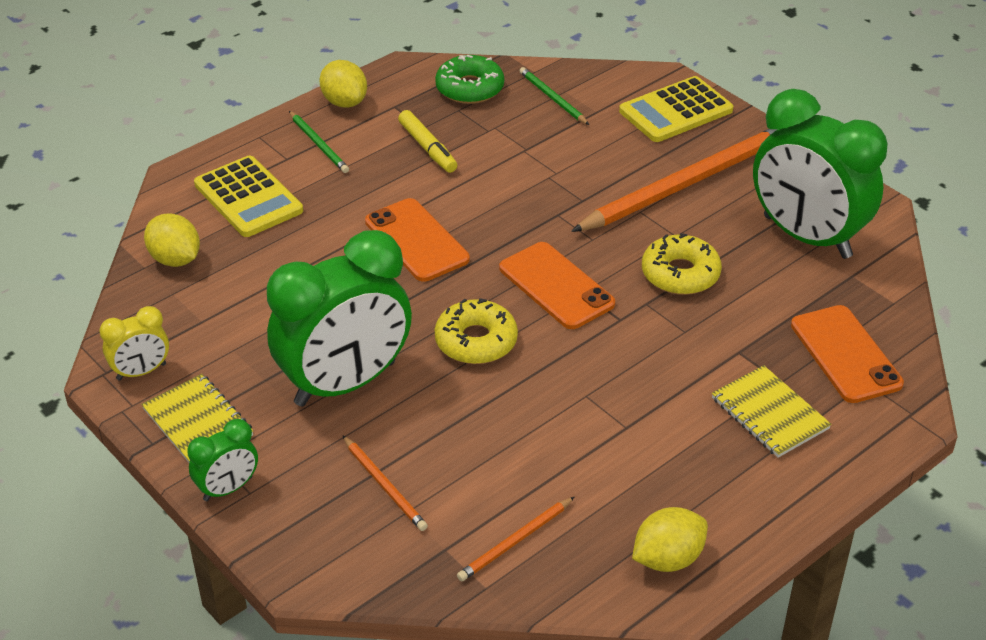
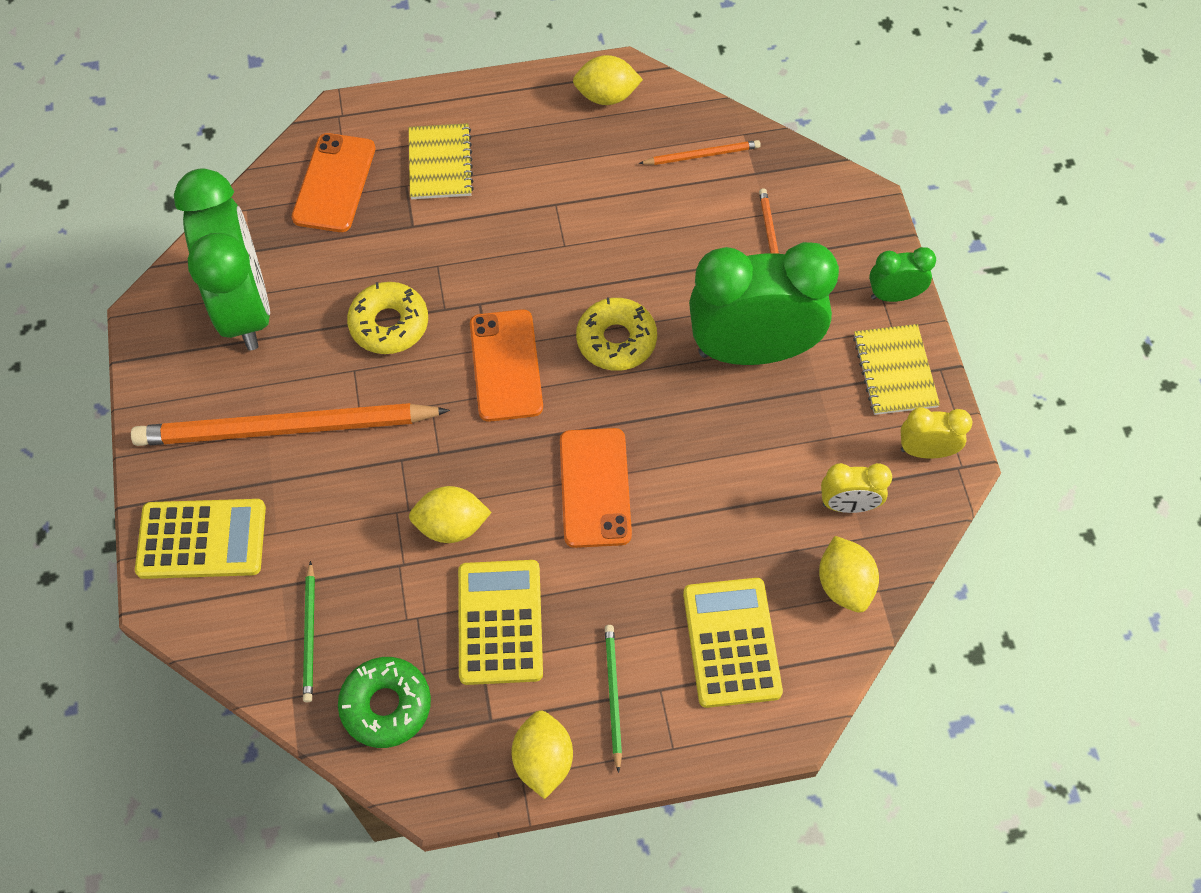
camera: 150 degrees left, 20 degrees up
(196, 308) = (848, 505): none -> yellow clock
(427, 148) = (500, 622): yellow marker -> yellow calculator
(508, 180) = (451, 526): none -> yellow lemon

